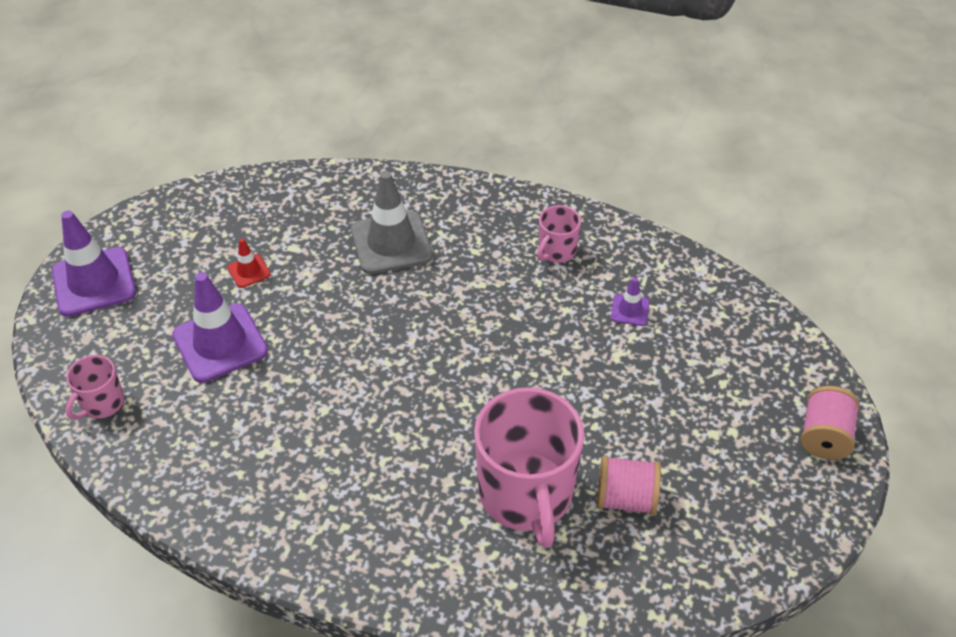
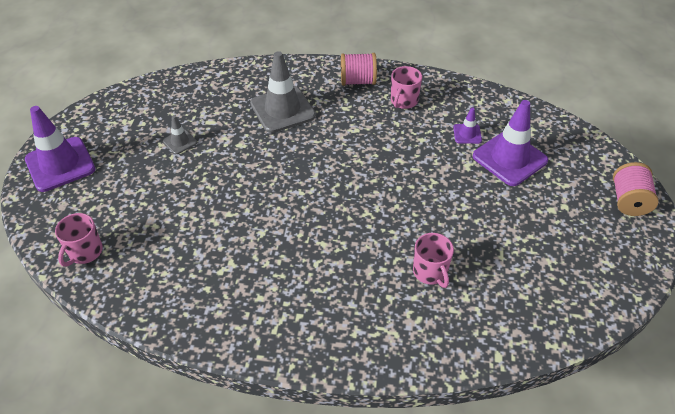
camera: 10 degrees left, 0 degrees up
(220, 343) = (169, 195): purple traffic cone -> purple traffic cone (509, 158)
(249, 271) = (180, 142): red traffic cone -> grey traffic cone
(526, 495) = (430, 272): pink mug -> pink mug, size x0.48
(626, 498) = (503, 264): pink spool -> pink spool (358, 81)

